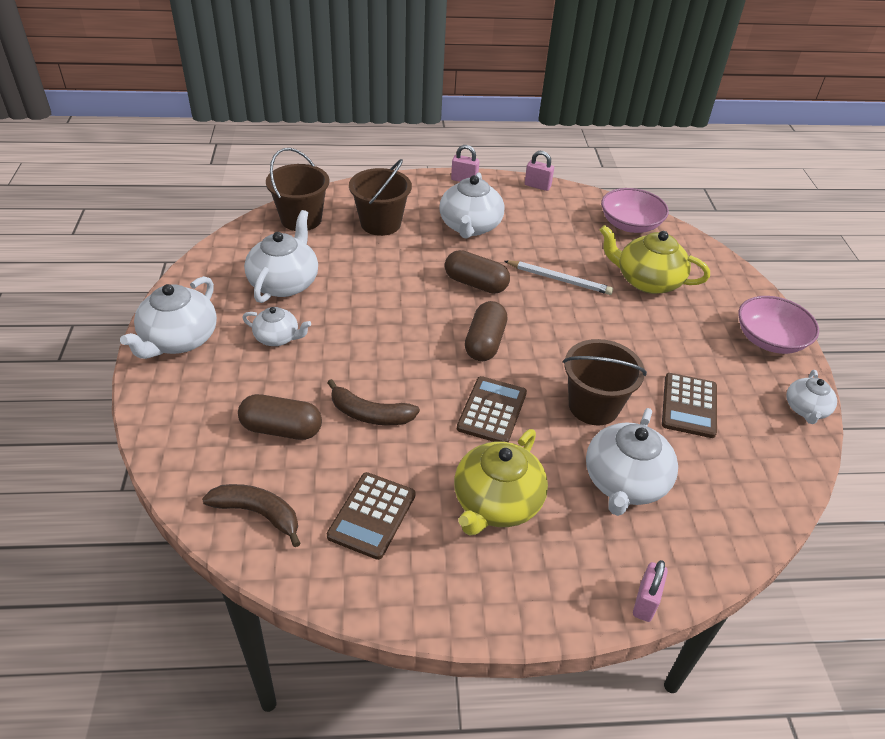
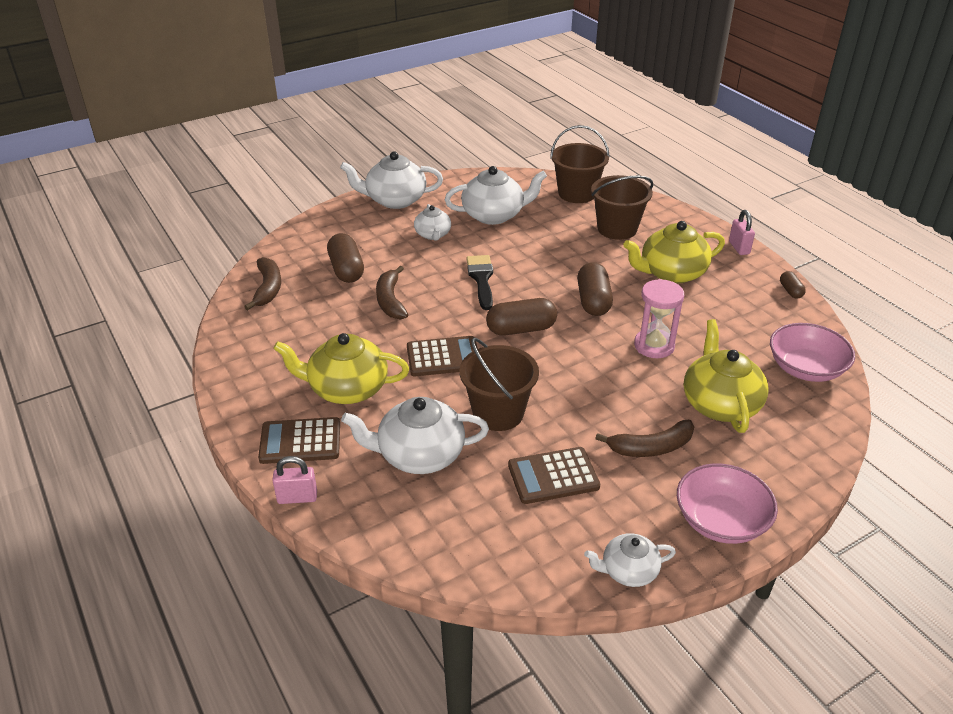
camera: 65 degrees right, 5 degrees down
(372, 515) = (296, 334): brown calculator -> brown calculator (300, 441)
(386, 335) = (481, 279): none -> black brush
(470, 226) = (671, 273): white teapot -> yellow teapot
(537, 186) = (790, 291): pink padlock -> brown capsule
(559, 279) = (654, 346): white pencil -> pink hourglass
(679, 337) = (651, 448): none -> brown banana

